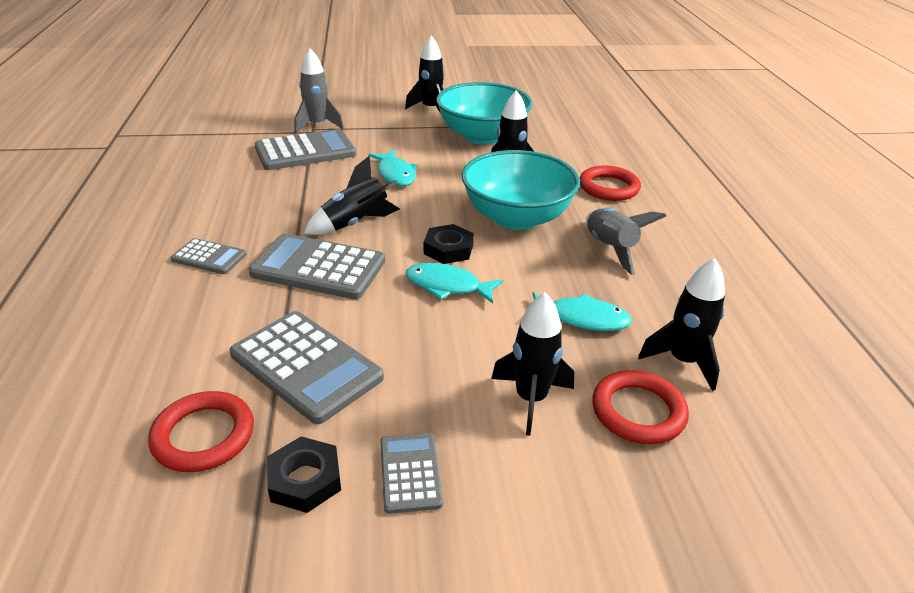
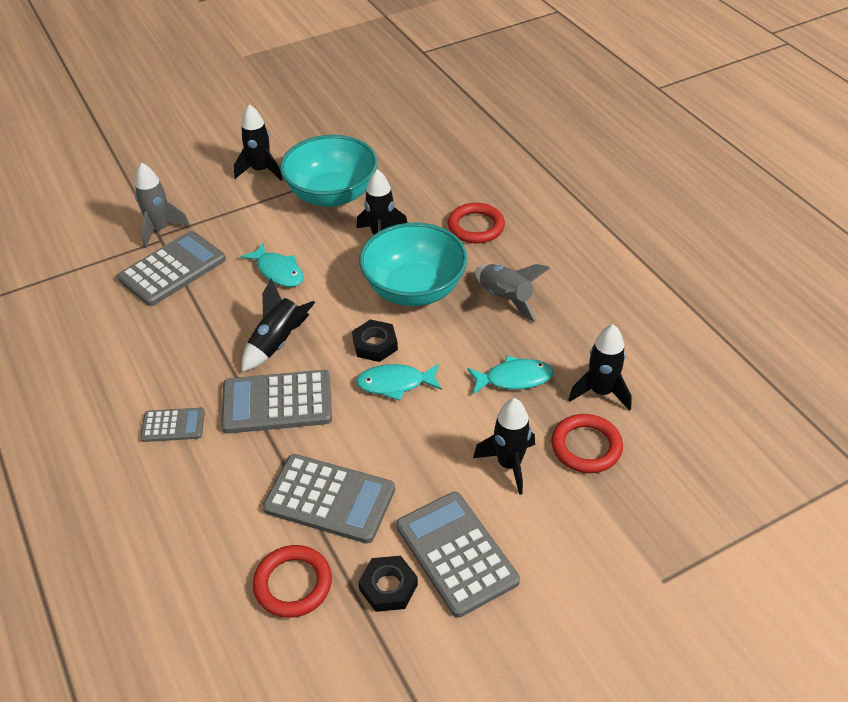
camera: 20 degrees left, 10 degrees up
(410, 472) = (456, 553): grey calculator -> grey calculator, size x1.82

